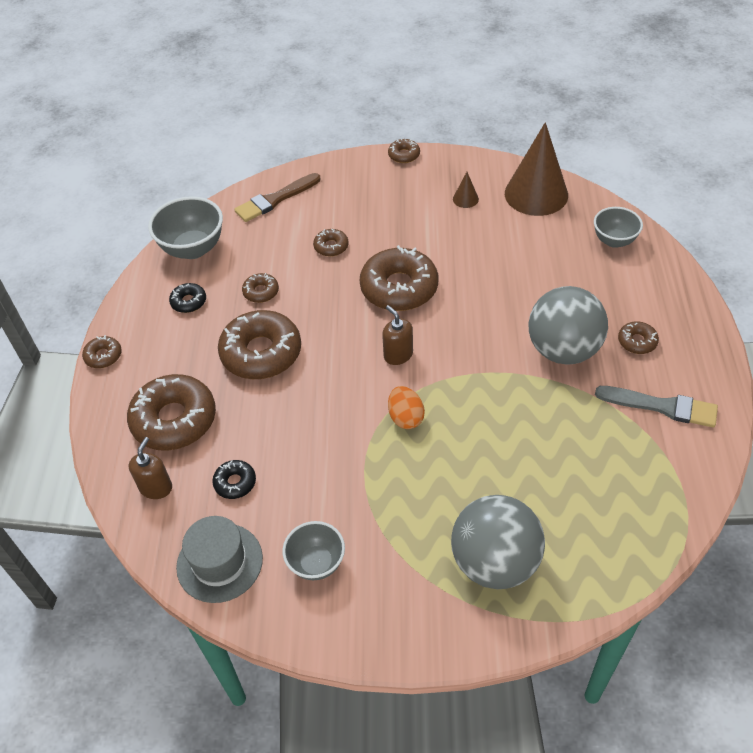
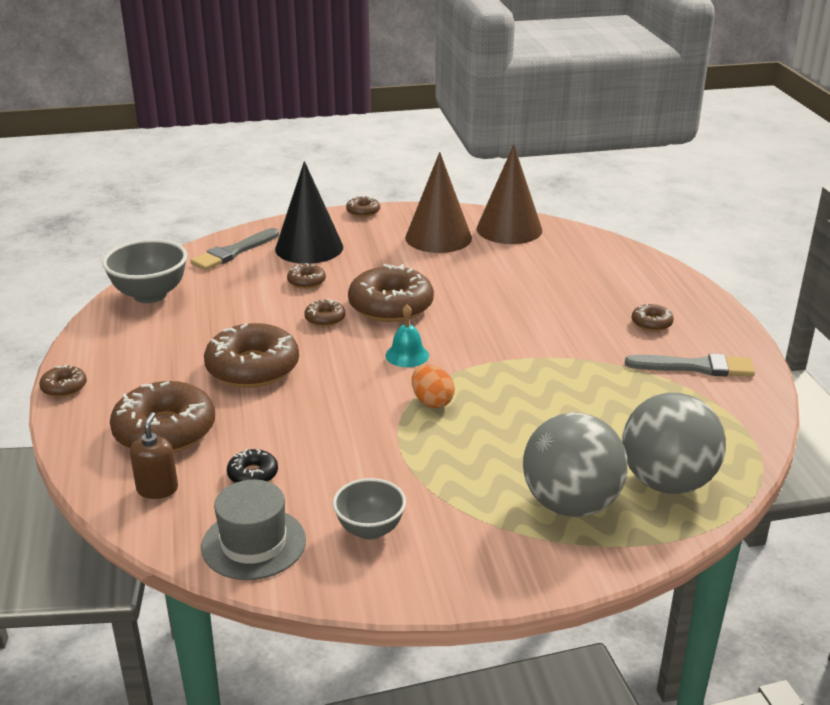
camera: 15 degrees left, 20 degrees down
(188, 302) = (156, 335): black donut -> none
(261, 292) = (238, 321): brown donut -> brown donut (325, 318)
(275, 199) = (233, 252): brown brush -> grey brush
(343, 201) = (309, 248): none -> black cone
(398, 355) = (407, 355): brown soap dispenser -> turquoise bell
(465, 199) = (438, 237): brown cone -> brown cone, size x2.45
(563, 350) = (580, 336): grey ball -> grey ball (667, 482)
(614, 241) = (599, 255): grey bowl -> none

